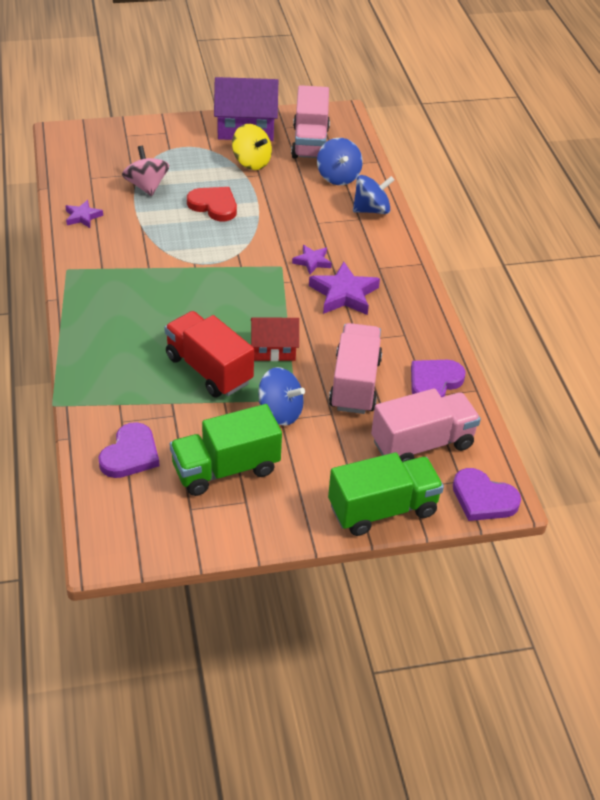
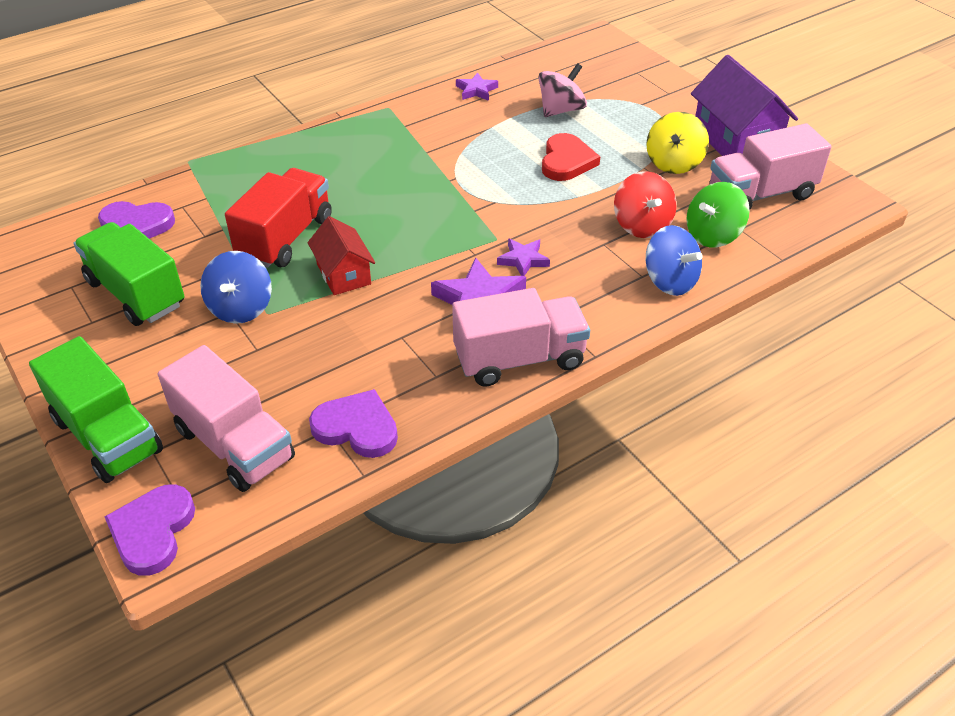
camera: 70 degrees right, 0 degrees up
(309, 200) = (642, 225): none -> red spinning top
(338, 177) = (713, 235): blue spinning top -> green spinning top
(355, 384) = (317, 355): pink truck -> pink truck (519, 359)

